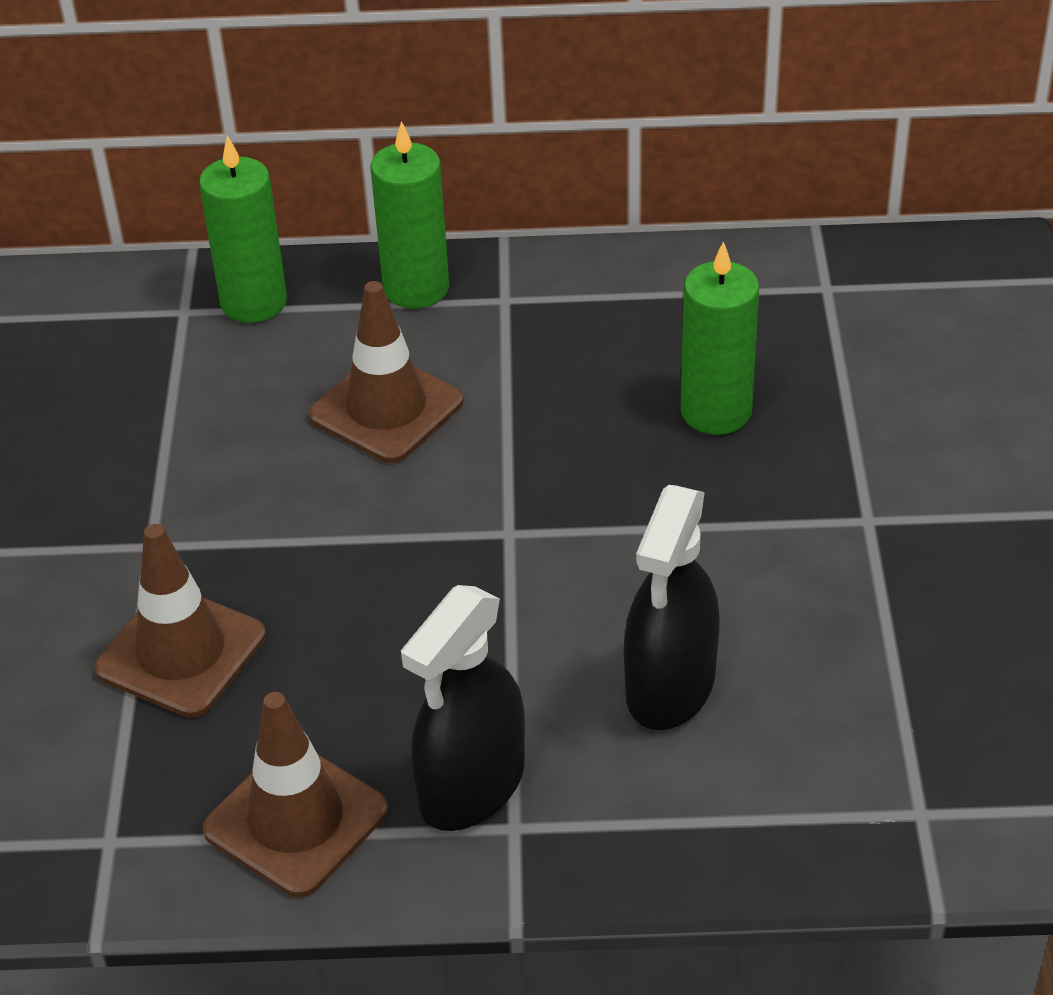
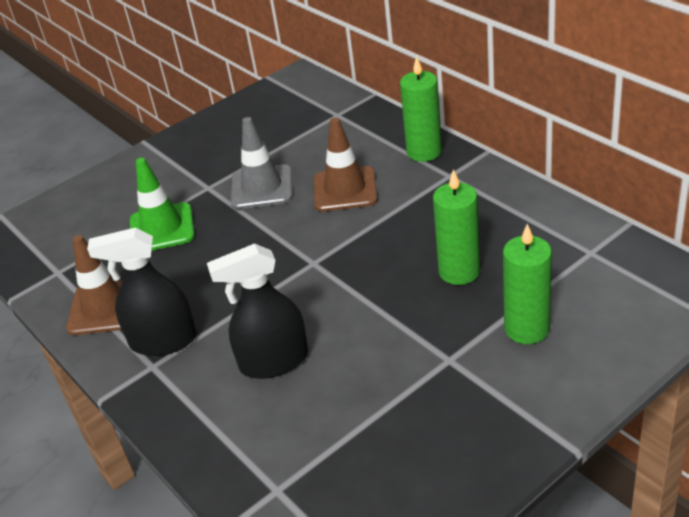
camera: 55 degrees right, 5 degrees down
(181, 652) = (162, 228): brown traffic cone -> green traffic cone
(247, 488) = (262, 187): none -> grey traffic cone
(253, 302) = (363, 124): green candle -> green candle (526, 329)

